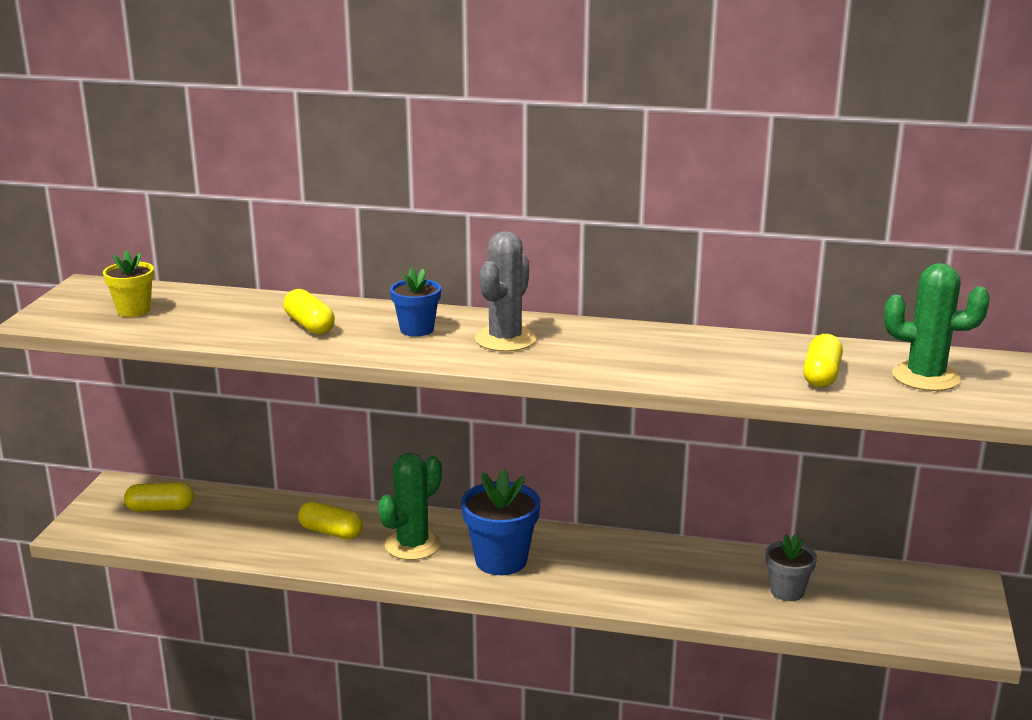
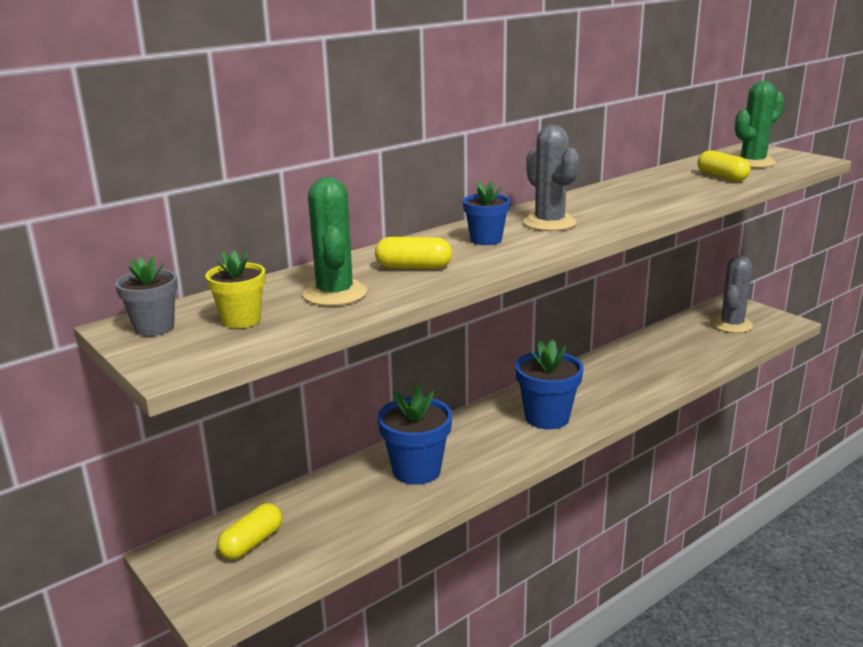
camera: 50 degrees left, 0 degrees up
(331, 532) = (416, 470): yellow capsule -> blue flower pot
(412, 545) = (482, 443): green cactus -> green cactus (335, 294)
(787, 591) = (689, 346): grey flower pot -> grey flower pot (154, 327)
(897, 603) = (731, 325): none -> grey cactus

